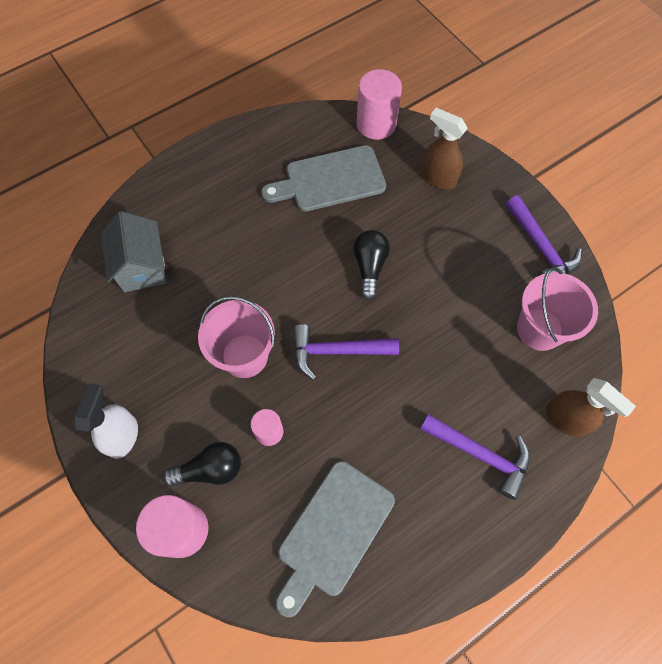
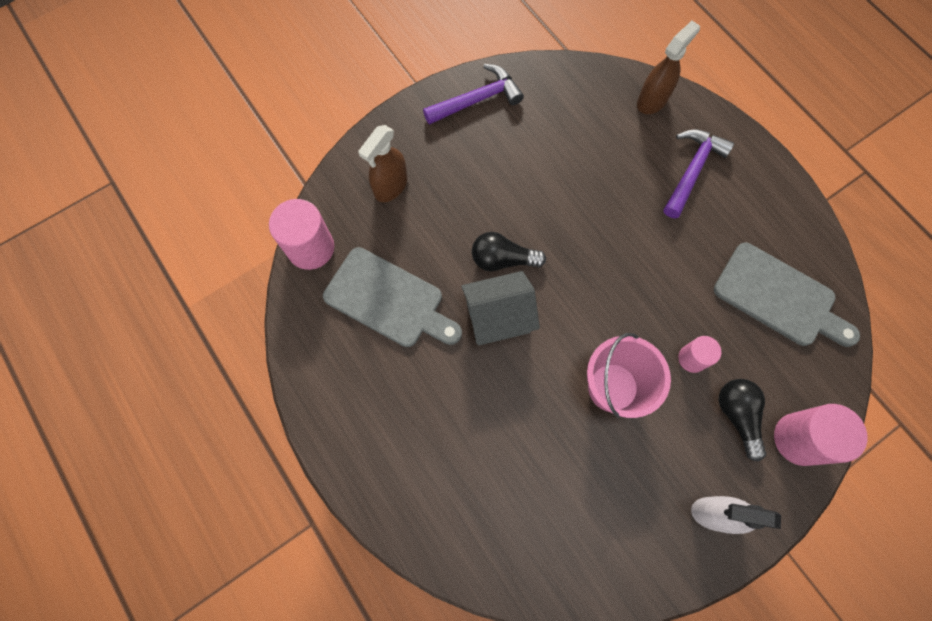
camera: 90 degrees left, 5 degrees up
(142, 266) = (507, 517): grey house -> grey house (498, 317)
(330, 180) = (388, 300): grey cutting board -> grey cutting board turned 45 degrees counterclockwise
(337, 351) = (601, 293): purple hammer -> none
(539, 329) = (566, 111): pink bucket -> none

